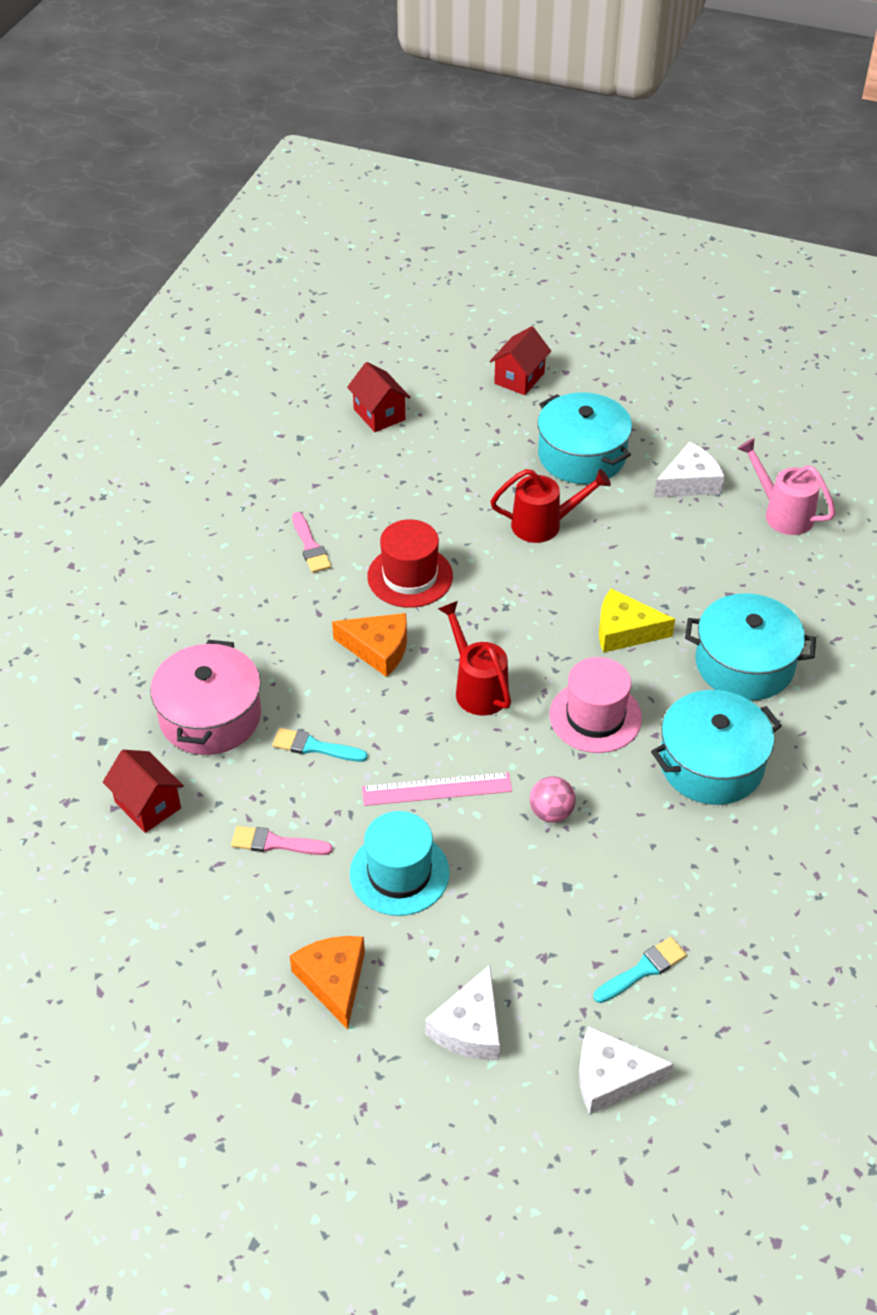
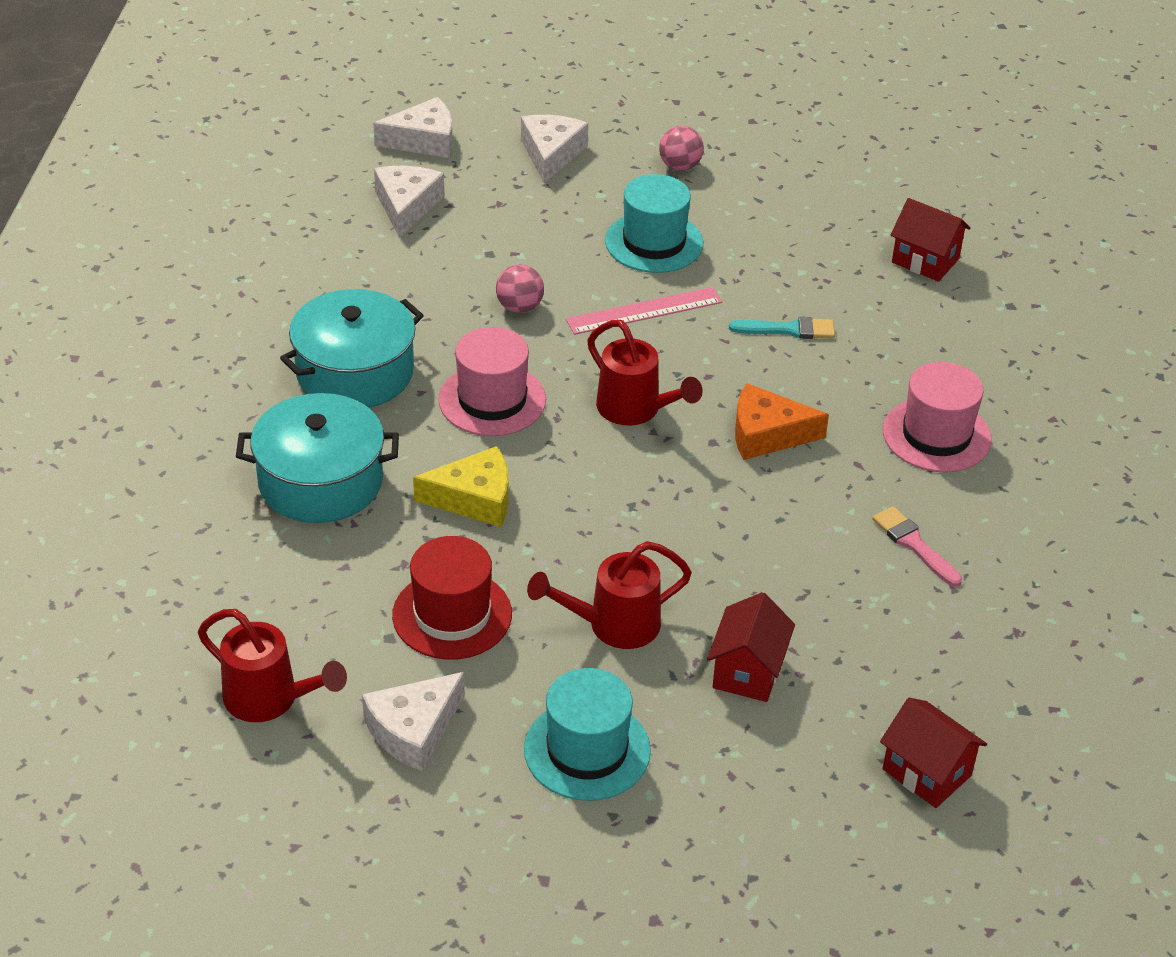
camera: 165 degrees right, 5 degrees down
(210, 716) = (914, 341): pink pot -> none
(244, 627) = (936, 435): none -> pink hat
(275, 843) = (783, 248): pink brush -> none
(333, 981) = (680, 166): orange cheese -> pink ball
(410, 576) = (767, 525): red hat -> red hat (452, 615)
(519, 378) = (730, 889): red house -> red house (747, 671)
(582, 455) = (587, 750): turquoise pot -> turquoise hat
(643, 970) = (407, 206): turquoise brush -> white cheese
(783, 513) = (269, 699): pink watering can -> red watering can

